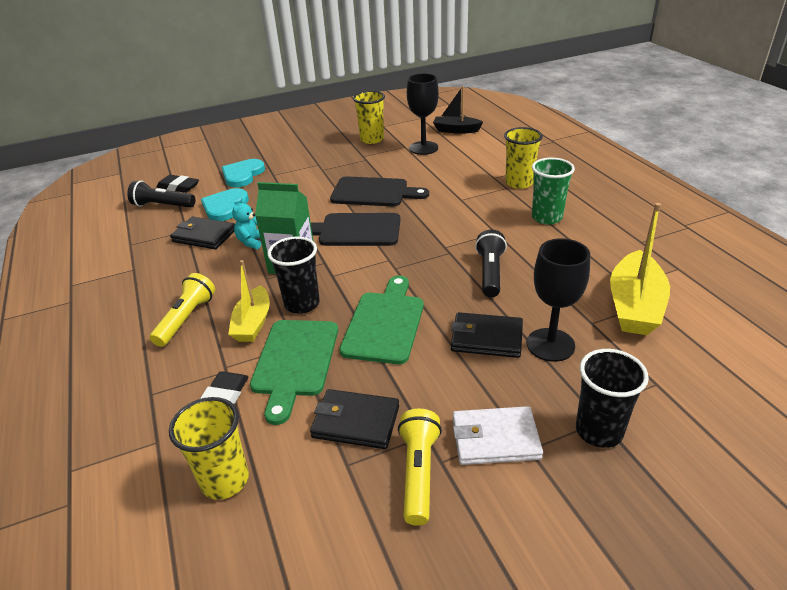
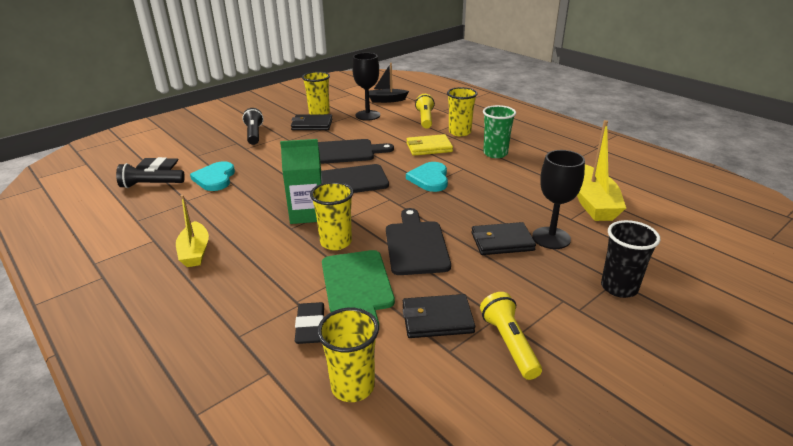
camera: 20 degrees left, 5 degrees down
(186, 318) = (235, 271): yellow flashlight -> yellow flashlight (425, 119)
(204, 236) = (209, 204): black wallet -> black wallet (312, 125)
(242, 175) = (216, 152): turquoise heart -> turquoise heart (430, 179)
(252, 242) = (259, 202): turquoise teddy bear -> none
(253, 323) = (301, 264): yellow boat -> yellow boat (195, 252)
(302, 304) = (336, 242): black cup -> yellow cup
(385, 323) = (416, 245): green cutting board -> black cutting board
(470, 199) = (429, 147): none -> yellow wallet
(490, 273) = (476, 196): black flashlight -> black flashlight (254, 134)
(495, 439) = (551, 308): white wallet -> none

